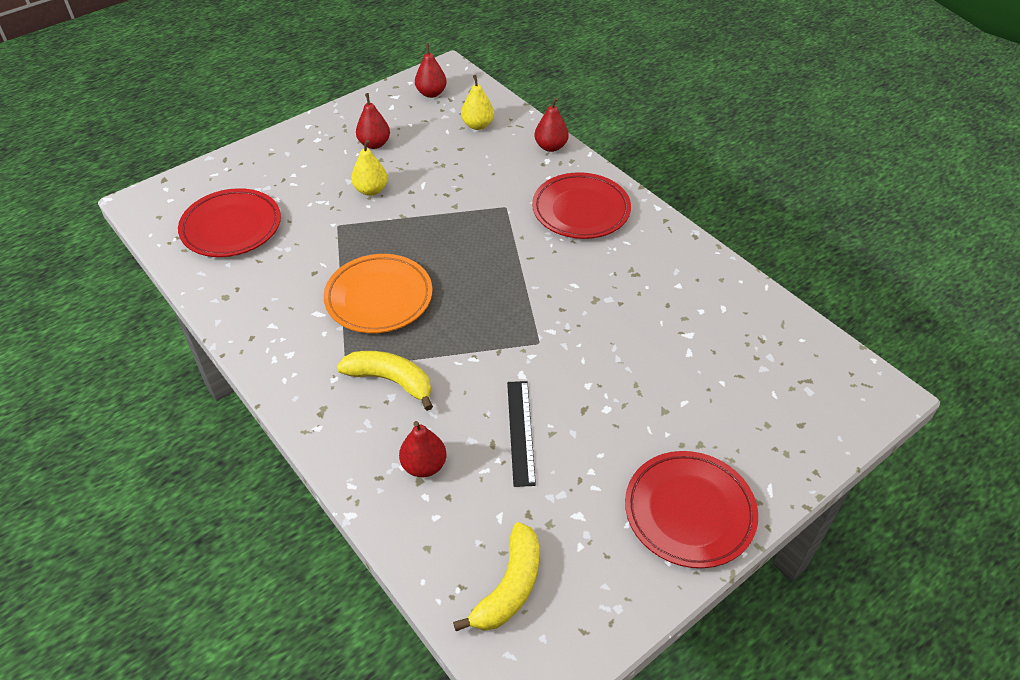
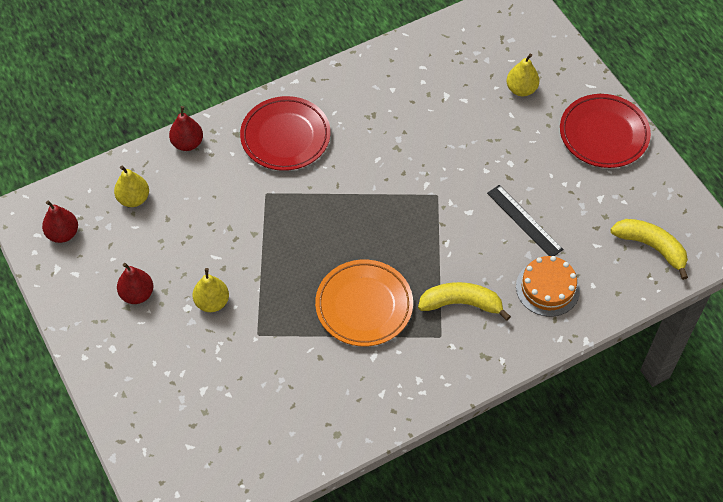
camera: 80 degrees left, 10 degrees up
(231, 227) = (238, 431): red plate -> none
(390, 381) = (461, 304): yellow banana -> yellow banana turned 60 degrees clockwise
(424, 465) = (547, 288): red pear -> orange cake
(520, 432) = (524, 221): black ruler -> black ruler turned 45 degrees clockwise
(729, 409) = (521, 89): none -> yellow pear

